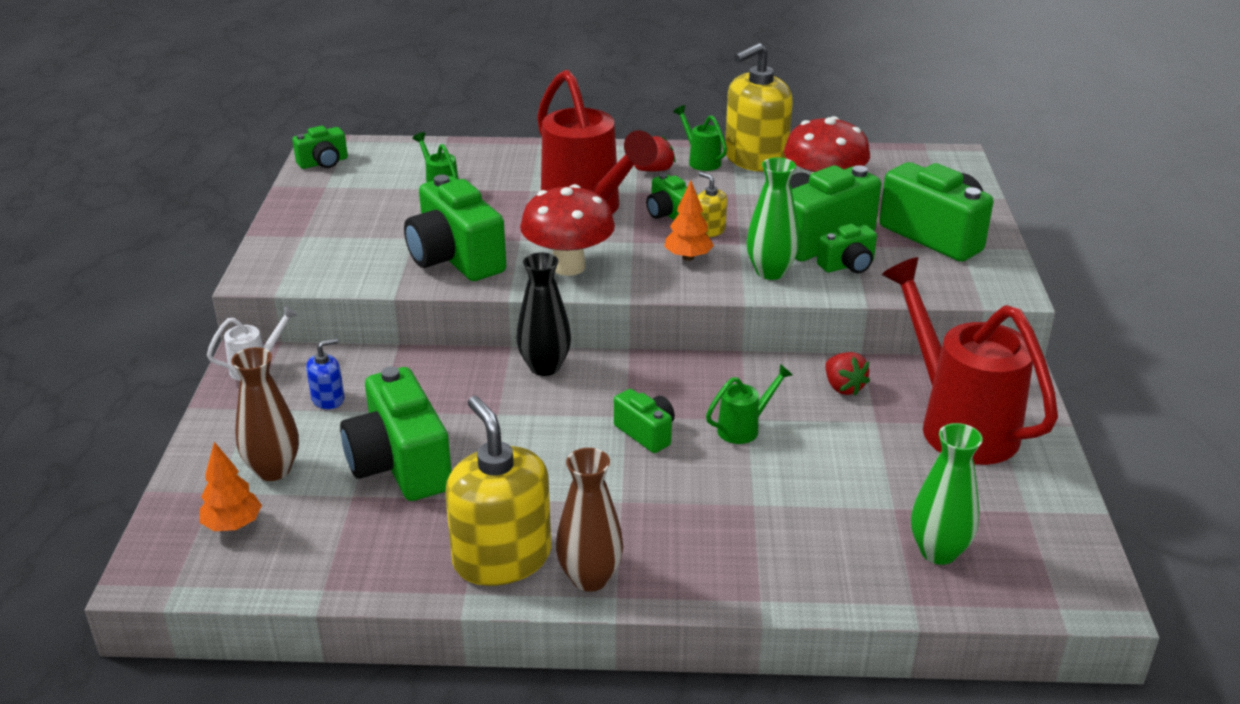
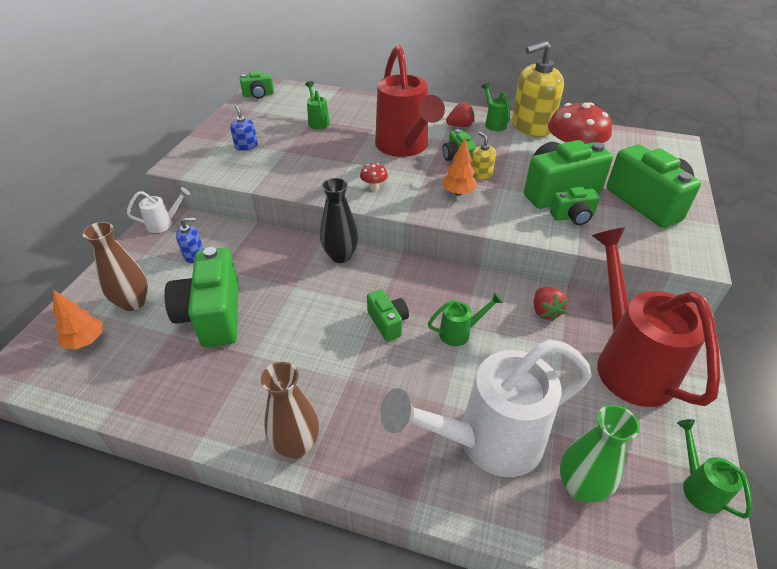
camera: 15 degrees right, 10 degrees up
(349, 238) = (246, 146): none -> blue soap dispenser
(455, 258) = (303, 170): green camera -> none
(502, 557) = (243, 410): yellow soap dispenser -> none
(568, 266) = (374, 187): red mushroom -> red mushroom, size x0.43
(770, 272) = (513, 213): green vase -> none
(818, 531) = (486, 442): none -> white watering can
(1064, 526) = (698, 486): none -> green watering can

